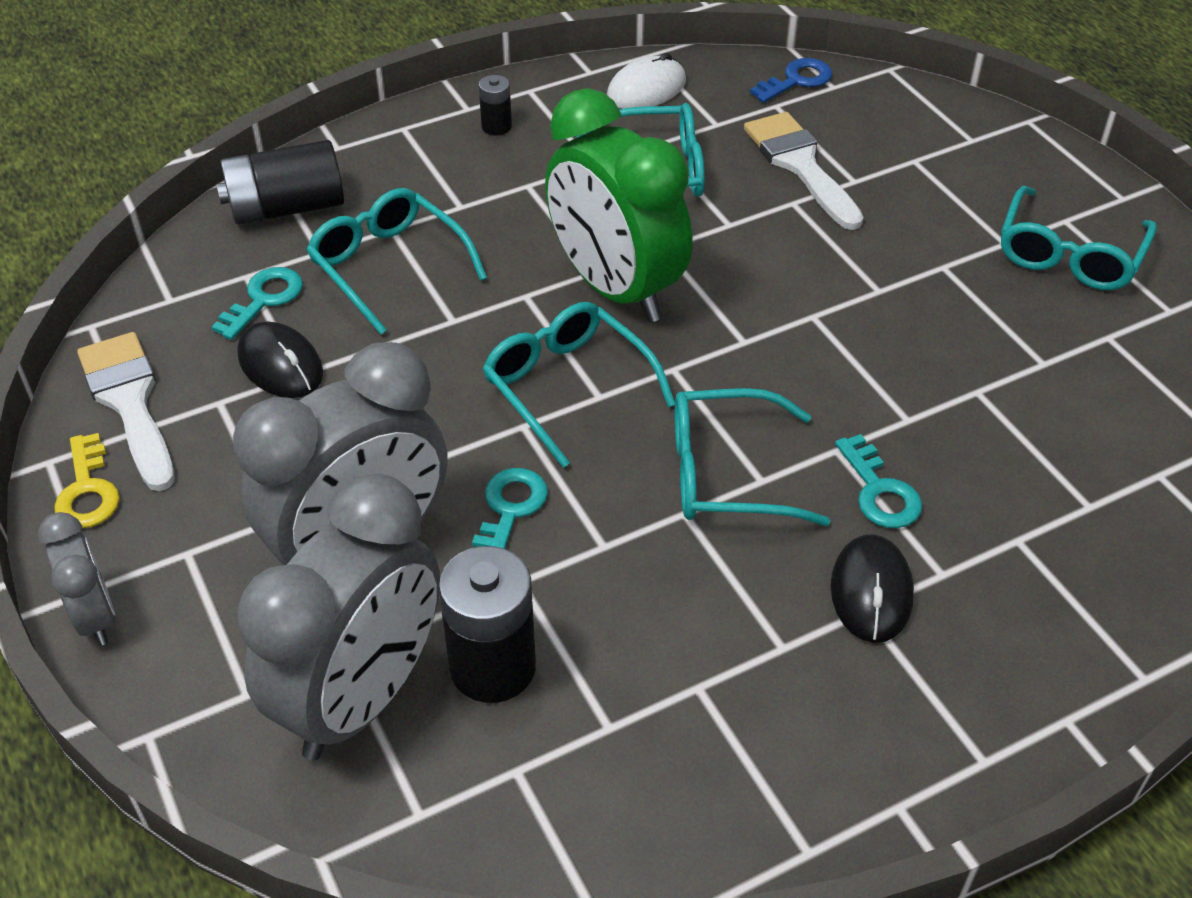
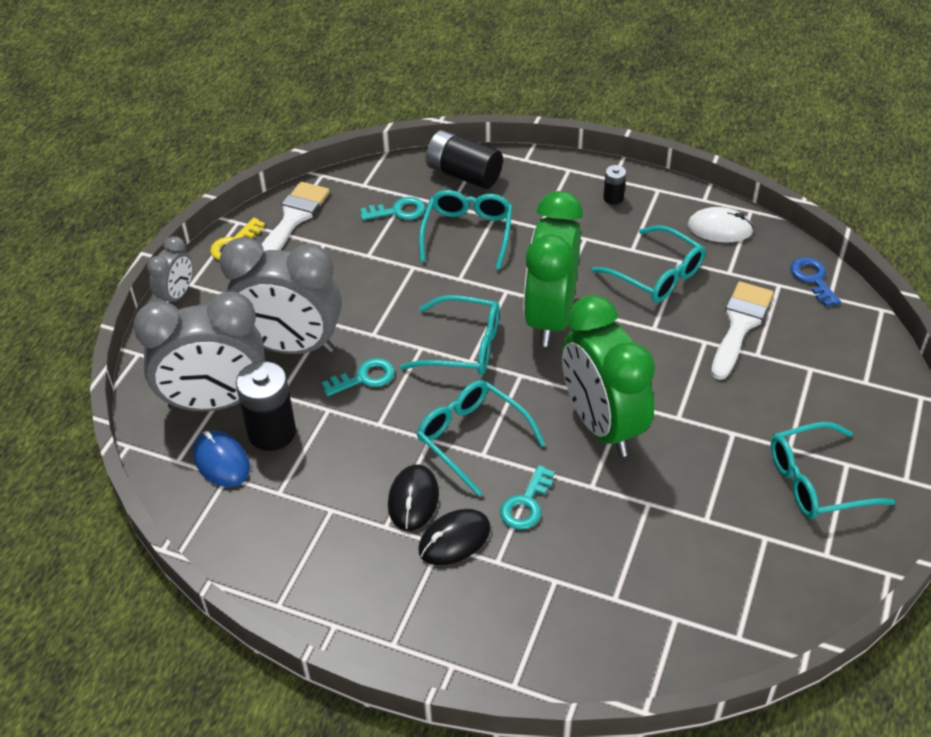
camera: 50 degrees right, 0 degrees up
(280, 365) = (366, 245): black mouse -> black mouse (413, 499)
(480, 759) = (221, 461): none -> blue mouse
(568, 388) = (462, 346): turquoise glasses -> turquoise glasses turned 90 degrees clockwise
(796, 80) = (813, 279): blue key -> blue key turned 120 degrees counterclockwise
(826, 353) = (601, 425): none -> green clock

